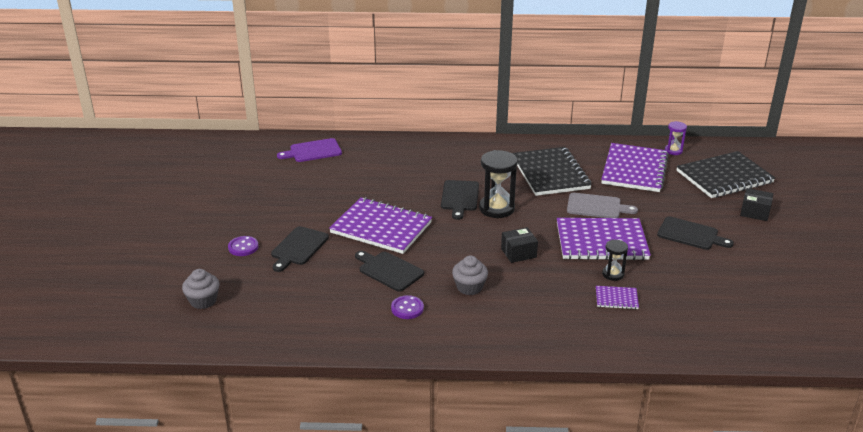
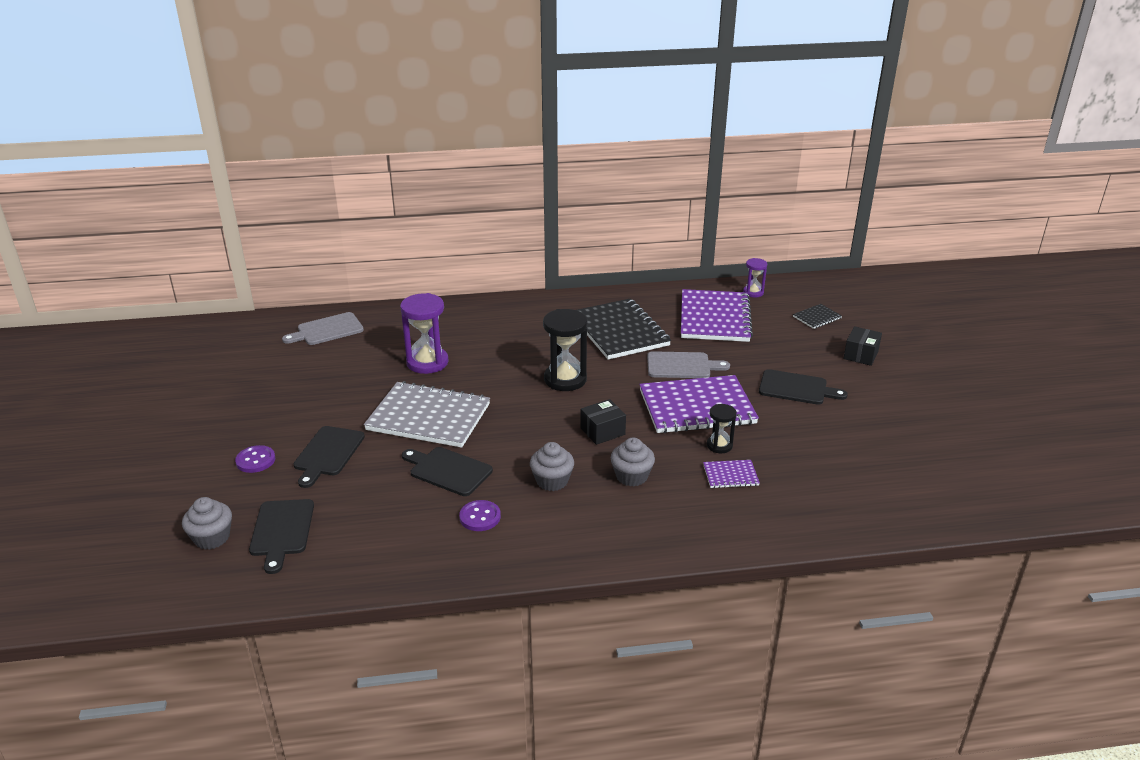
camera: 10 degrees left, 0 degrees up
(313, 151) = (327, 330): purple cutting board -> grey cutting board
(381, 227) = (428, 417): purple notebook -> grey notebook
(388, 184) = (427, 362): none -> purple hourglass
(460, 197) = (518, 370): black cutting board -> black cutting board (282, 531)
(534, 290) = (631, 476): none -> grey cupcake
(724, 177) = (817, 317): black notebook -> black notebook, size x0.44
(755, 212) = (861, 355): black box -> black box turned 75 degrees counterclockwise

